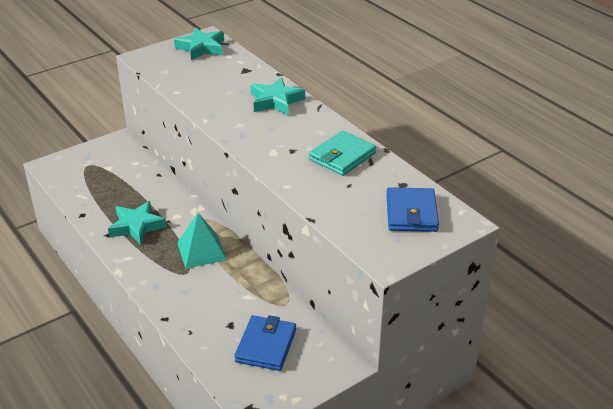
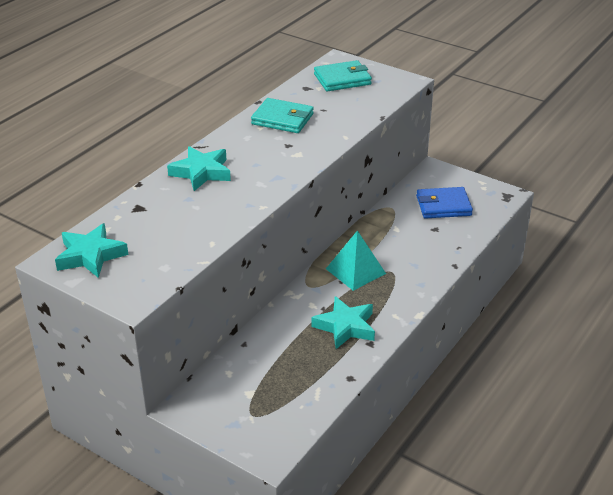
camera: 110 degrees left, 0 degrees up
(411, 213) = (342, 79): blue wallet -> turquoise wallet

